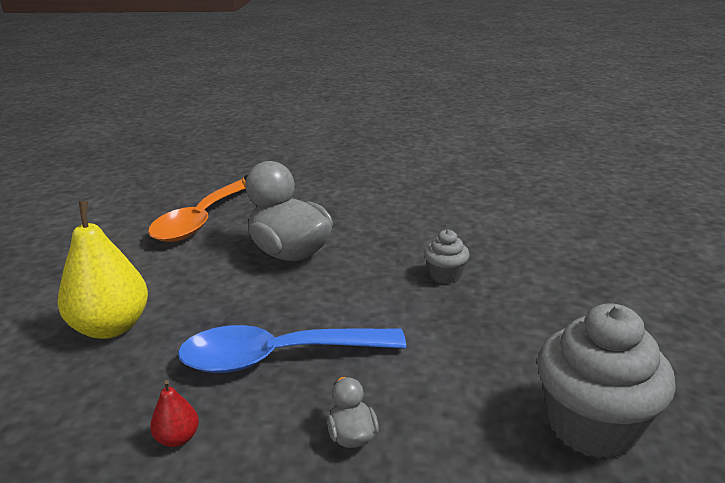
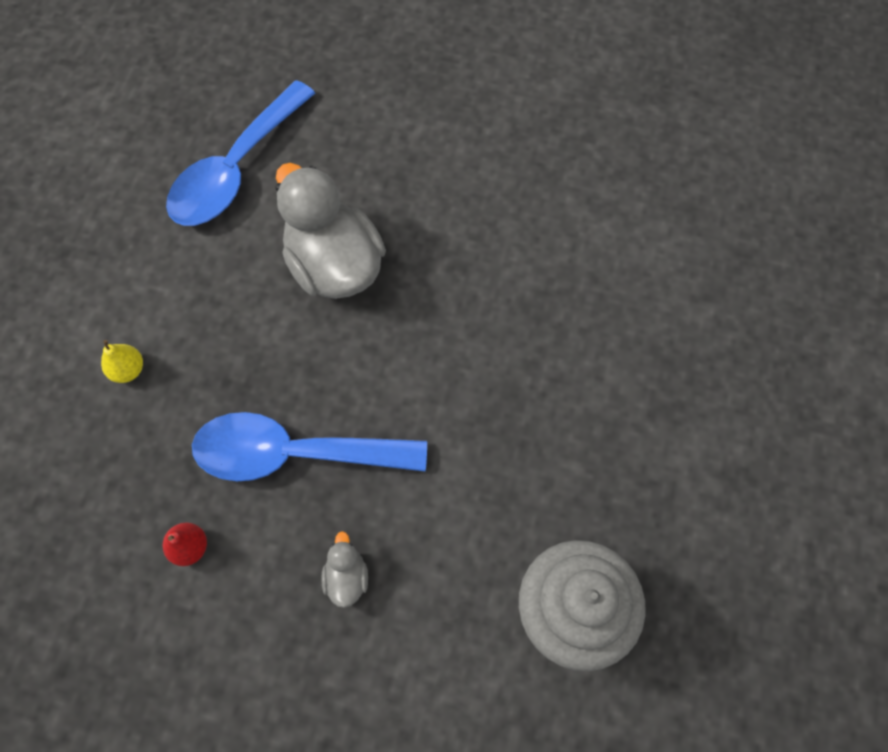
camera: 10 degrees right, 40 degrees up
(111, 327) = (128, 369): yellow pear -> yellow pear, size x0.45
(202, 220) = (236, 169): orange spoon -> blue spoon
(445, 275) = (506, 347): grey cupcake -> none

